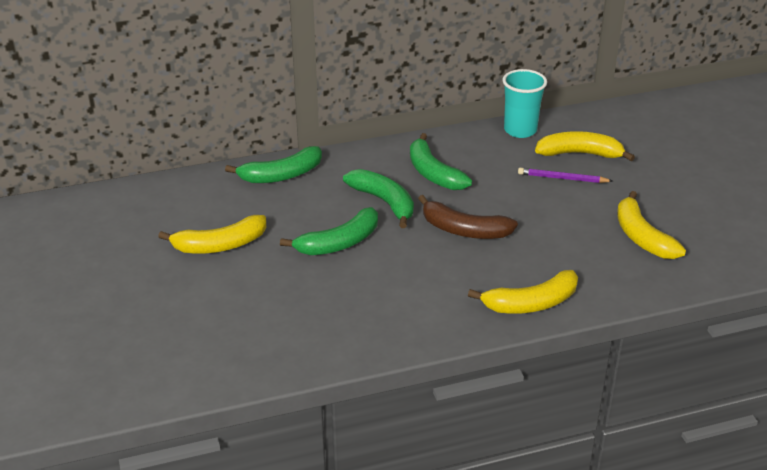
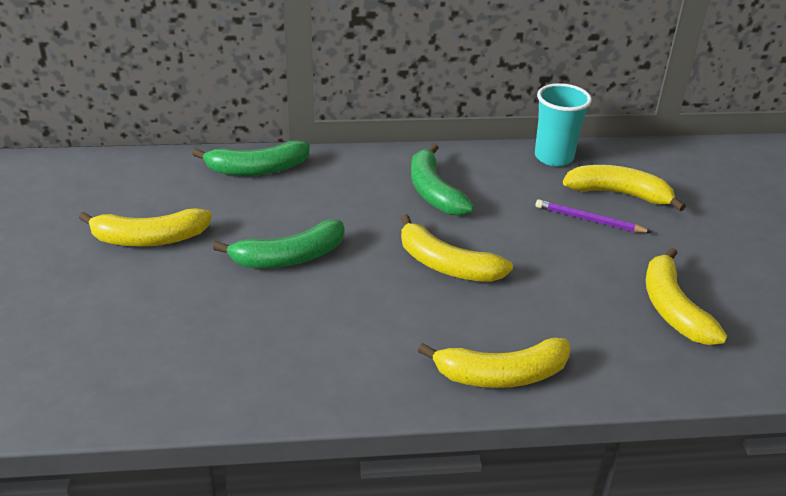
camera: 10 degrees right, 0 degrees up
(384, 202) = (362, 217): green banana -> none
(464, 230) = (446, 265): brown banana -> yellow banana

